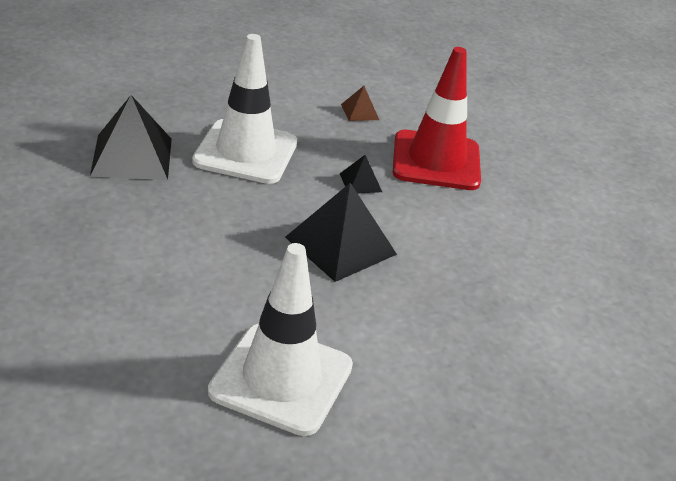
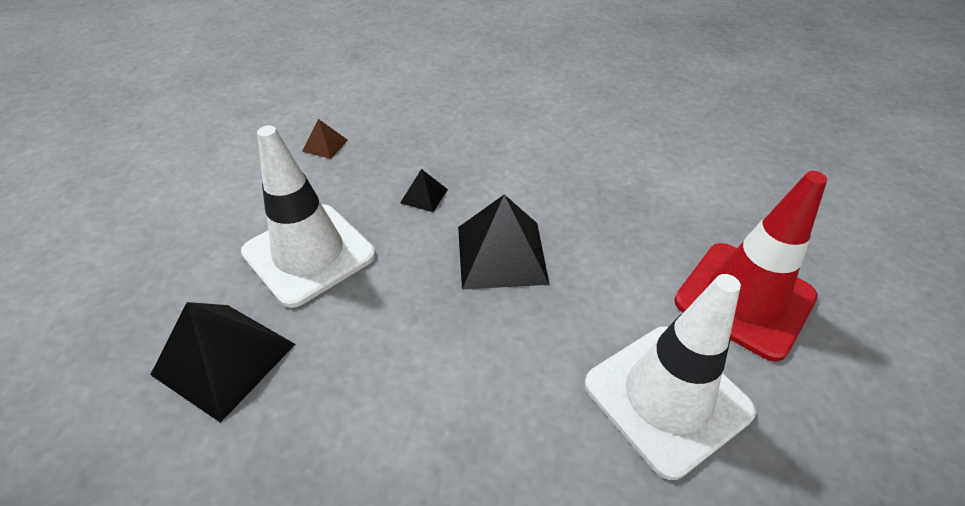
camera: 50 degrees left, 10 degrees up
(436, 161) = (433, 137): red traffic cone -> red traffic cone (744, 299)

